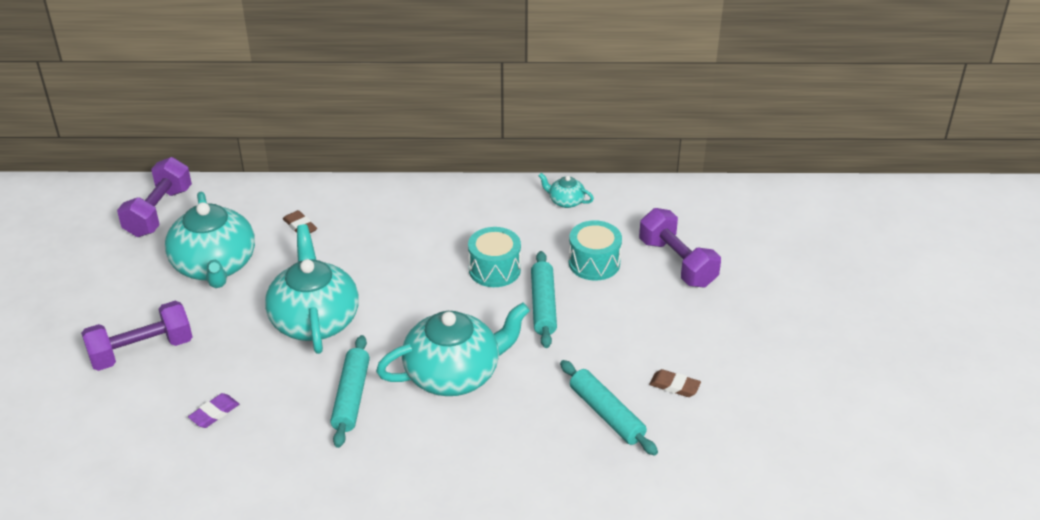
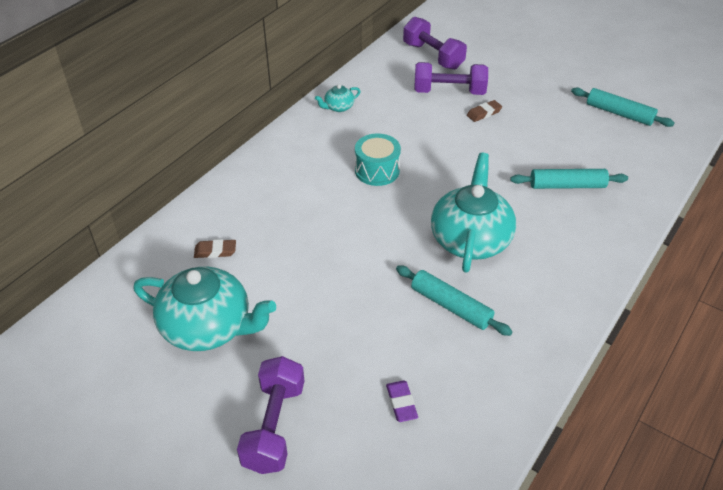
camera: 55 degrees left, 5 degrees up
(159, 212) = (88, 337): purple dumbbell -> purple dumbbell (433, 56)
(314, 320) = (341, 290): turquoise teapot -> none
(543, 305) = (437, 165): turquoise rolling pin -> turquoise rolling pin (619, 113)
(594, 263) = (415, 124): turquoise drum -> none
(674, 386) = (563, 146): brown eraser -> brown eraser (484, 113)

